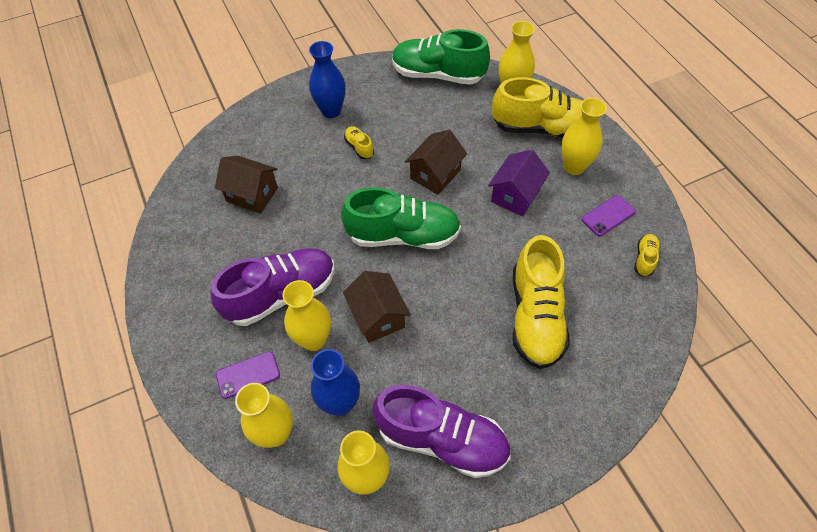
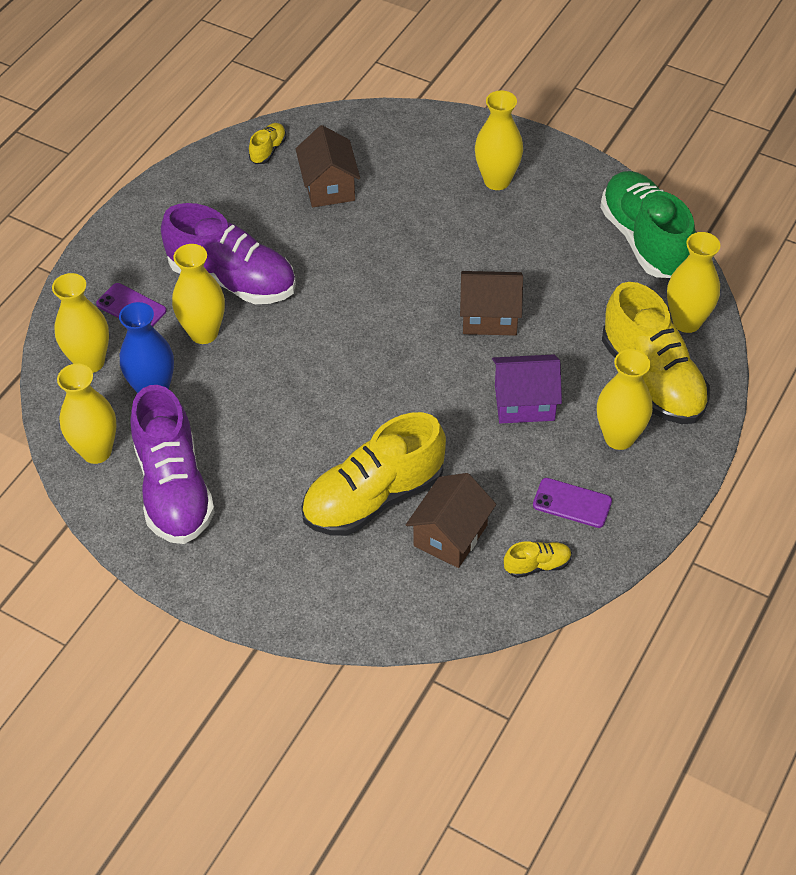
camera: 55 degrees right, 5 degrees down
(331, 111) = (497, 181): blue vase -> yellow vase
(359, 147) = (468, 233): yellow shoe -> yellow shoe (268, 150)
(378, 317) = (268, 367): brown house -> brown house (450, 535)
(403, 235) = (382, 334): green shoe -> none

